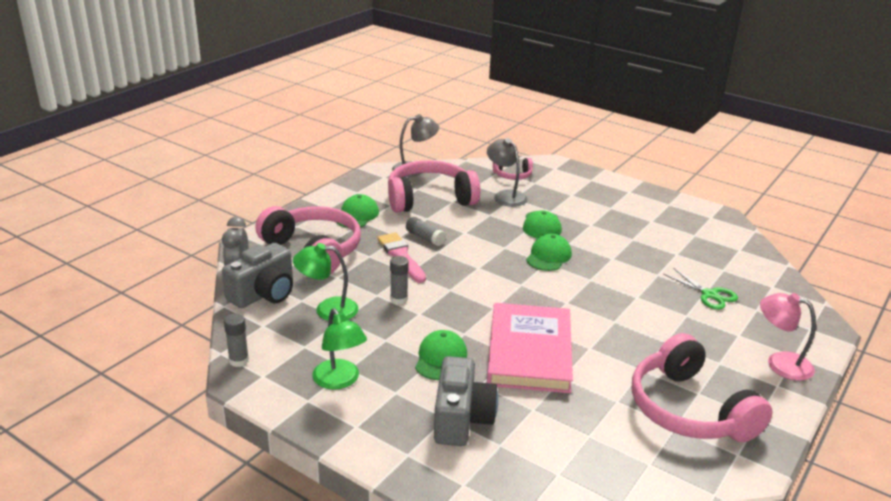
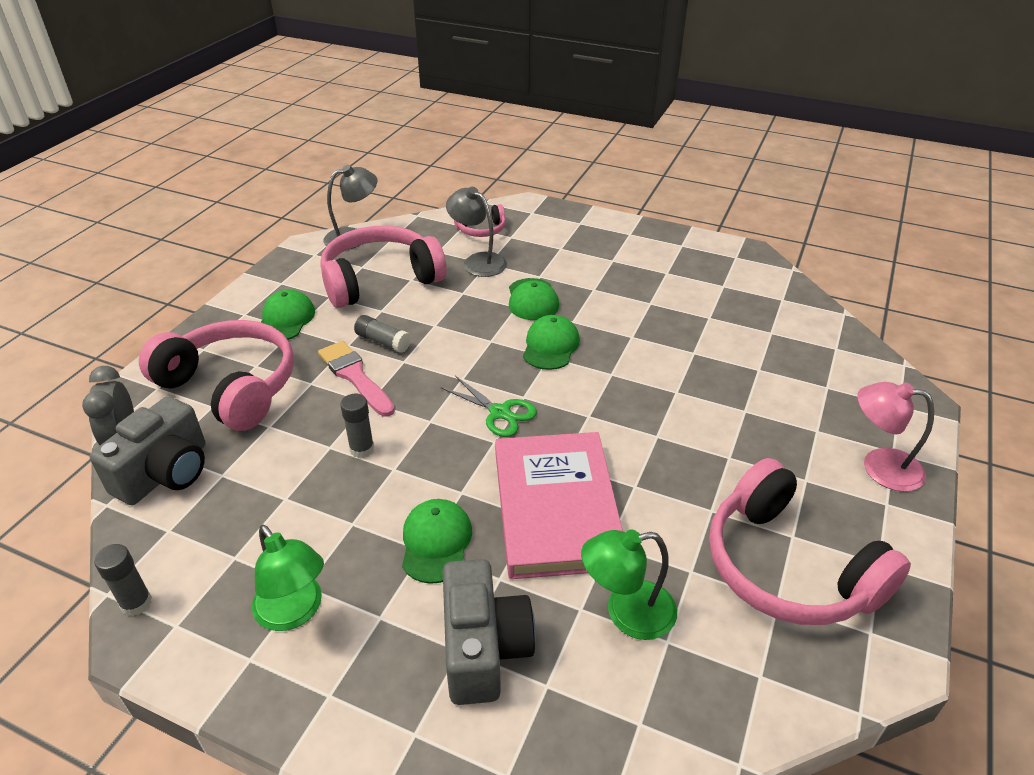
camera: 10 degrees left, 10 degrees up
(327, 310) = (262, 485): green lamp -> green lamp (626, 613)
(709, 295) = (765, 373): green scissors -> green scissors (500, 412)

